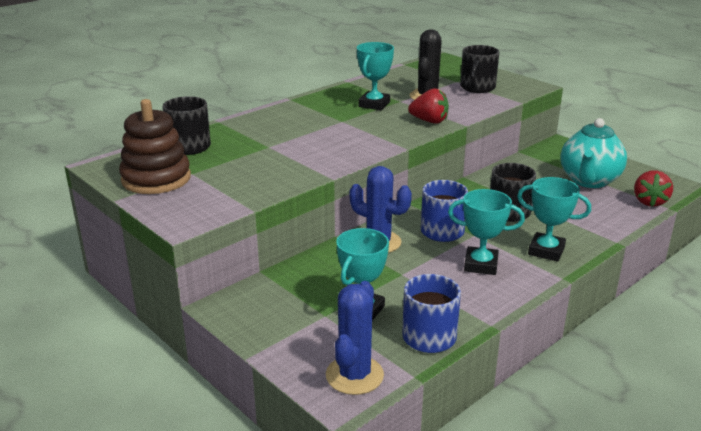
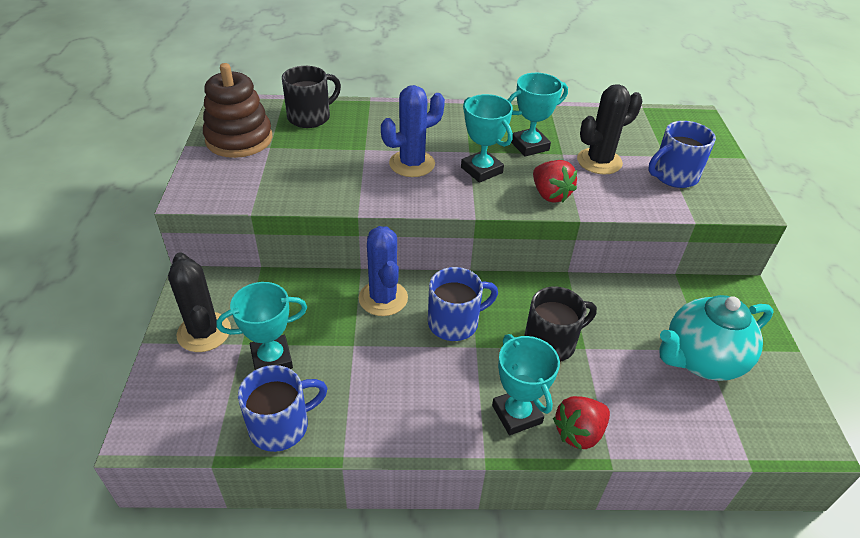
camera: 40 degrees right, 15 degrees up
(285, 325) = (204, 332): none -> black cactus
(354, 375) = (179, 417): blue cactus -> blue cactus (412, 164)
(477, 88) = (673, 176): black mug -> blue mug
(481, 265) = (431, 384): turquoise trophy -> turquoise trophy (481, 170)
(649, 202) = (735, 435): red strawberry -> red strawberry (579, 433)

